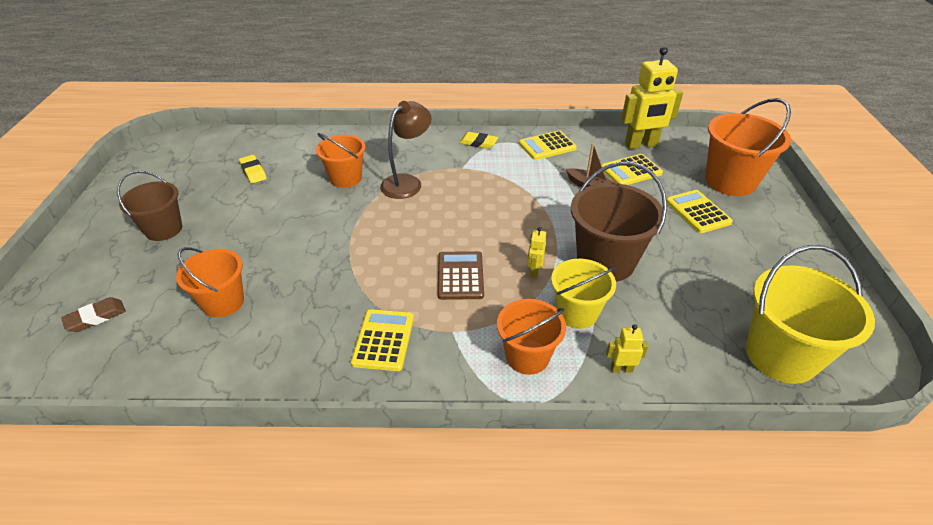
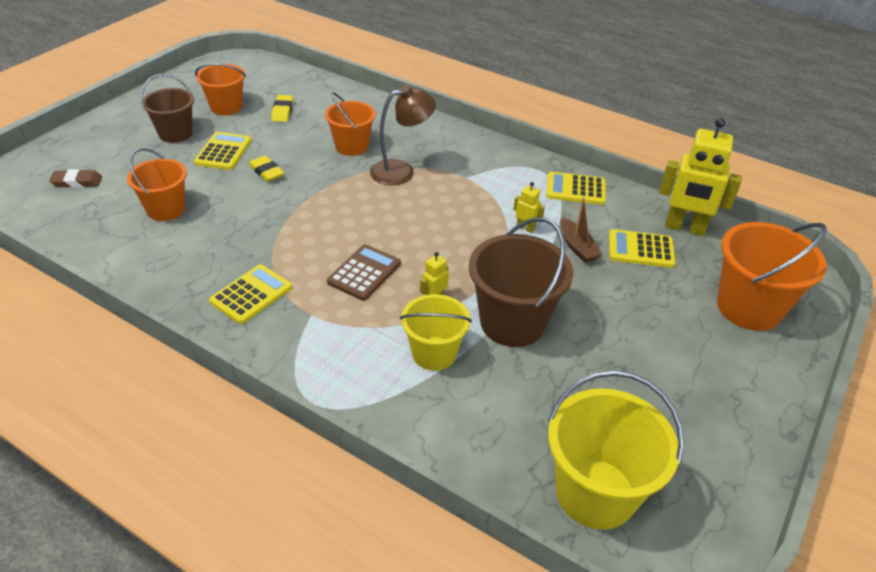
camera: 30 degrees right, 0 degrees up
(478, 143) = (507, 159): yellow eraser -> yellow eraser (266, 171)
(527, 356) = (351, 366): orange bucket -> orange bucket (226, 107)
(621, 369) = (422, 419): yellow robot -> yellow robot (525, 228)
(697, 212) = (669, 321): yellow calculator -> yellow calculator (223, 152)

